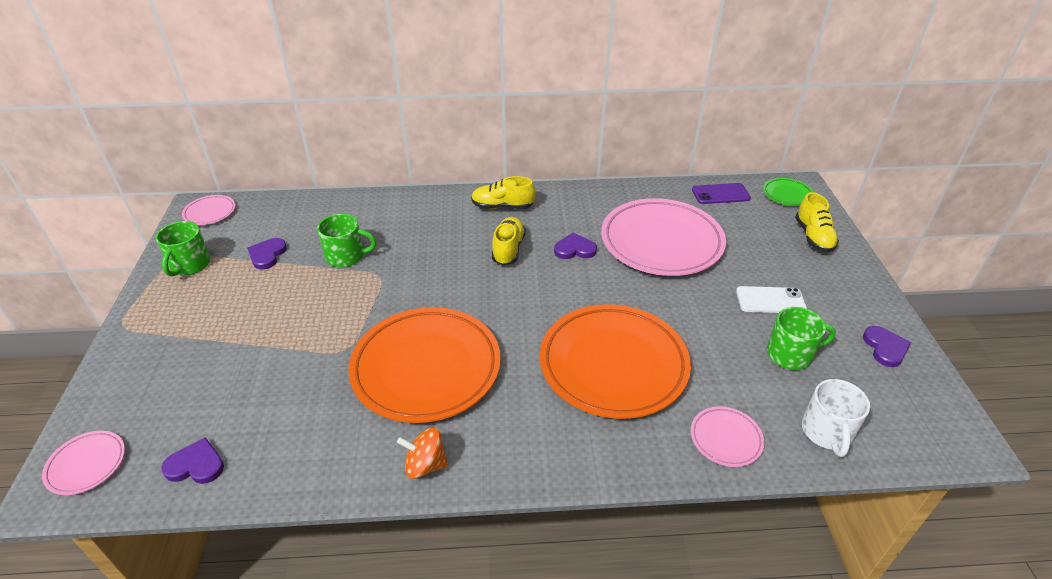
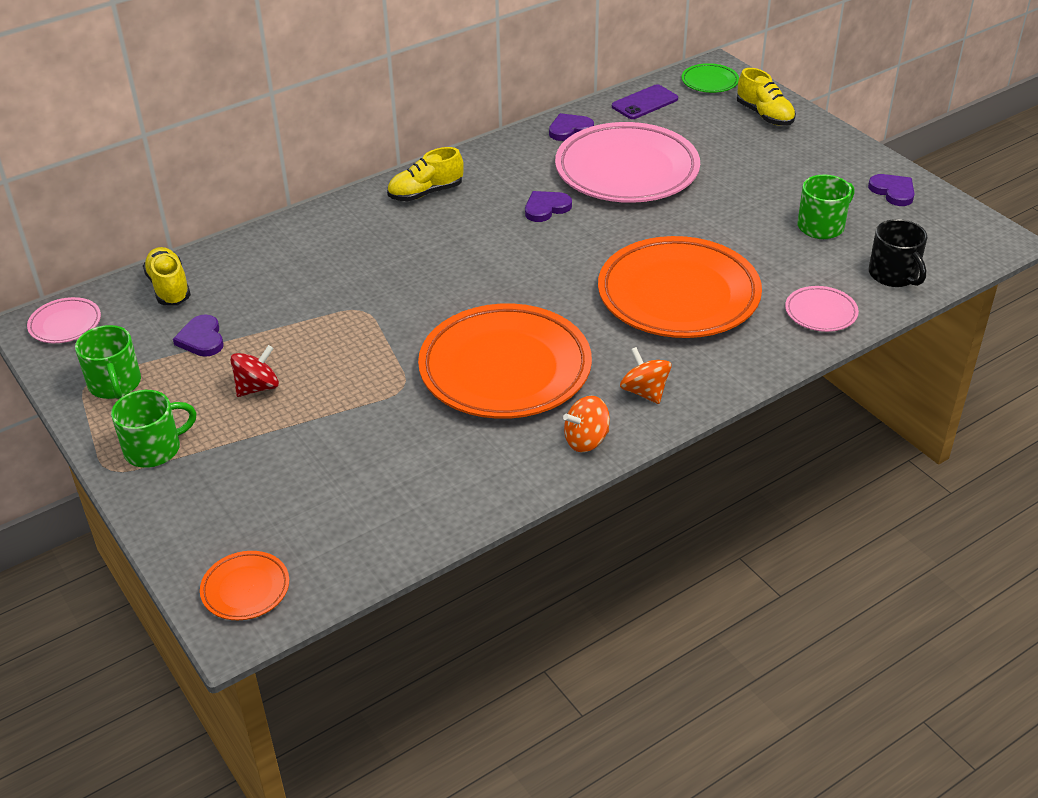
camera: 30 degrees left, 0 degrees up
(86, 465) = (245, 589): pink plate -> orange plate
(196, 465) = (364, 538): purple heart -> purple heart (569, 129)
(260, 305) = (257, 387): none -> red spinning top
(346, 256) = (300, 305): green mug -> green mug (154, 449)
(508, 249) = (476, 233): yellow shoe -> yellow shoe (169, 288)
(510, 442) = (644, 392): none -> orange spinning top
(770, 300) = (770, 187): white phone -> none
(826, 432) = (894, 275): white mug -> black mug

